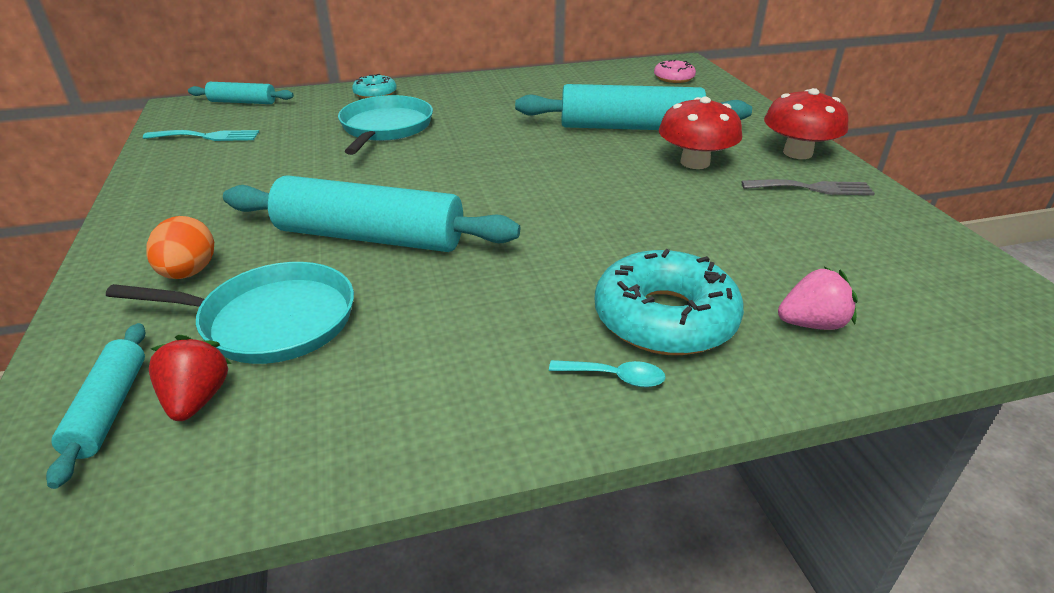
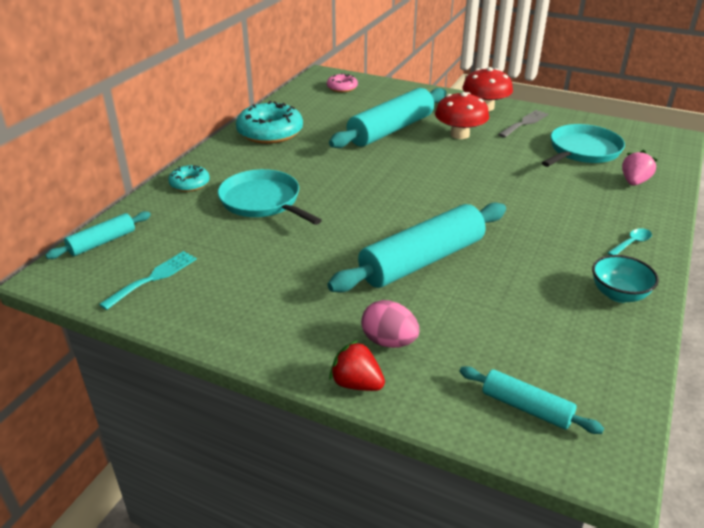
camera: 50 degrees left, 0 degrees up
(189, 273) = (389, 341): orange egg -> pink egg
(197, 399) = (544, 372): red strawberry -> red strawberry (356, 383)
(271, 321) = (485, 325): turquoise pan -> turquoise pan (582, 151)
(450, 408) = (618, 294): none -> turquoise bowl
(665, 318) = (598, 211): turquoise donut -> turquoise donut (270, 132)

